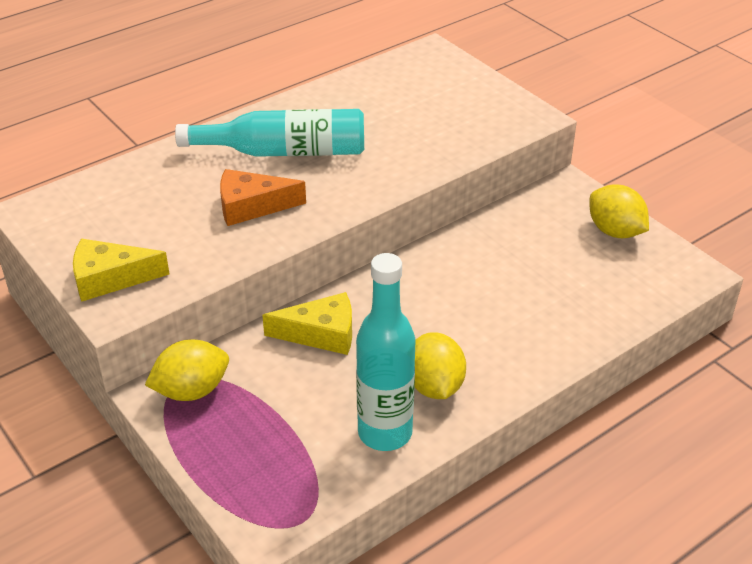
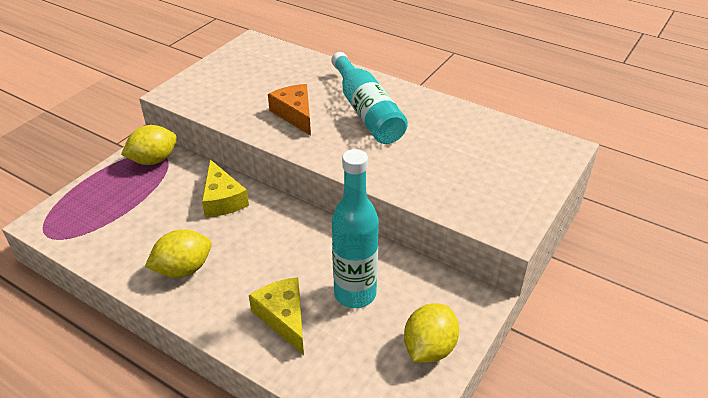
camera: 70 degrees right, 0 degrees up
(110, 278) = (200, 84): yellow cheese -> yellow cheese (284, 317)
(191, 390) = (154, 160): yellow lemon -> yellow lemon turned 75 degrees counterclockwise
(385, 433) = (130, 254): turquoise bottle -> turquoise bottle (355, 294)

